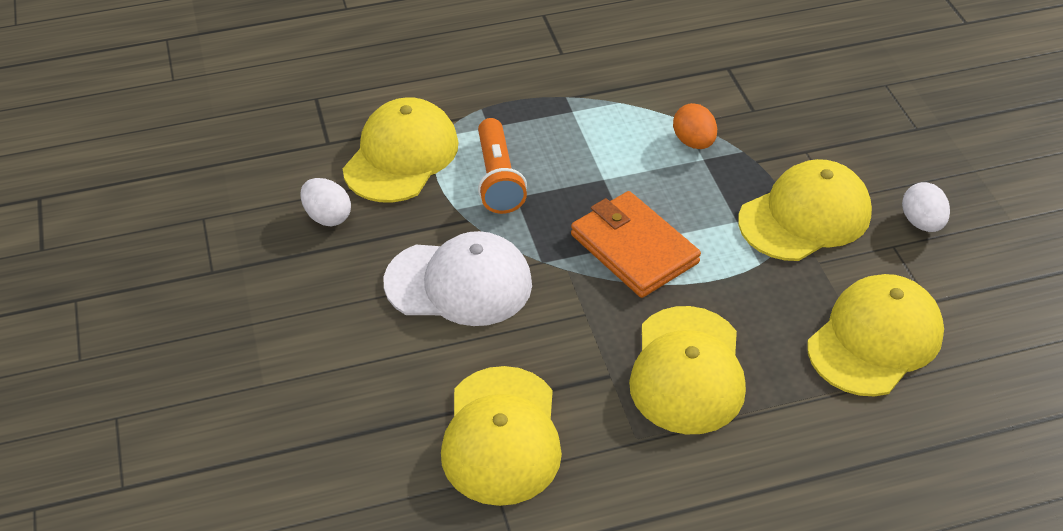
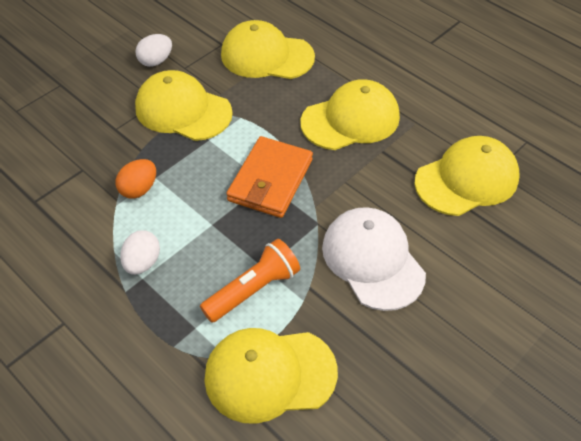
camera: 120 degrees left, 5 degrees up
(327, 216) = (374, 387): white egg -> white egg (142, 262)

